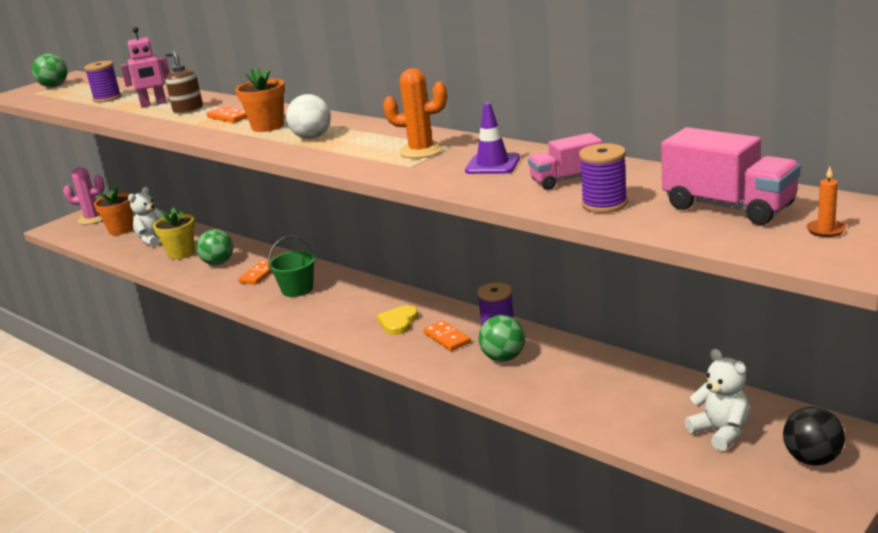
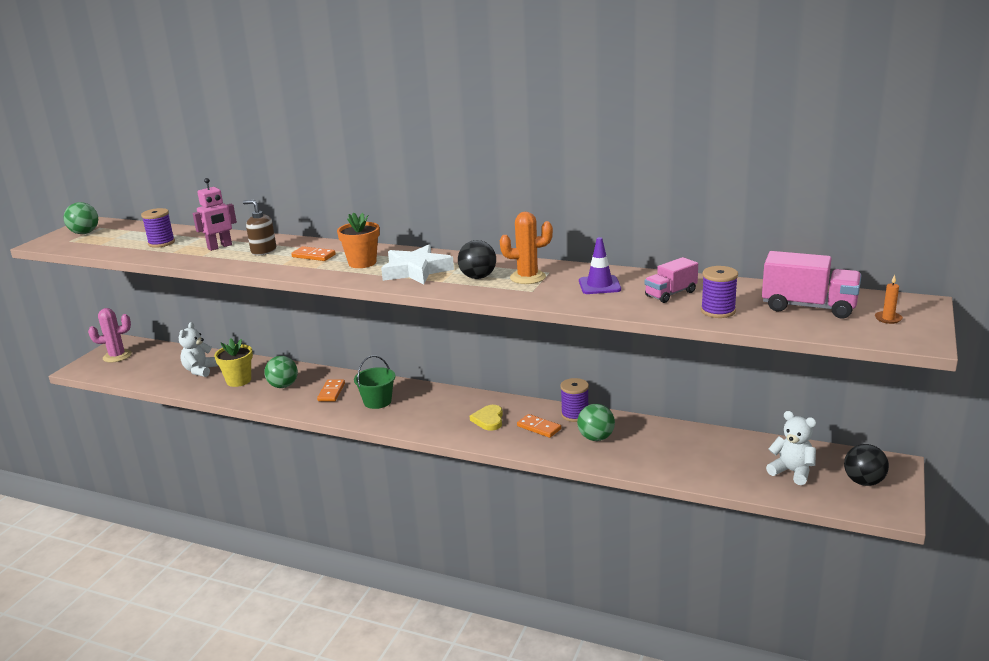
camera: 20 degrees left, 0 degrees up
(121, 230) = (157, 364): orange flower pot -> none
(312, 137) = (416, 271): white ball -> white star
(368, 148) = (478, 277): none -> black ball

